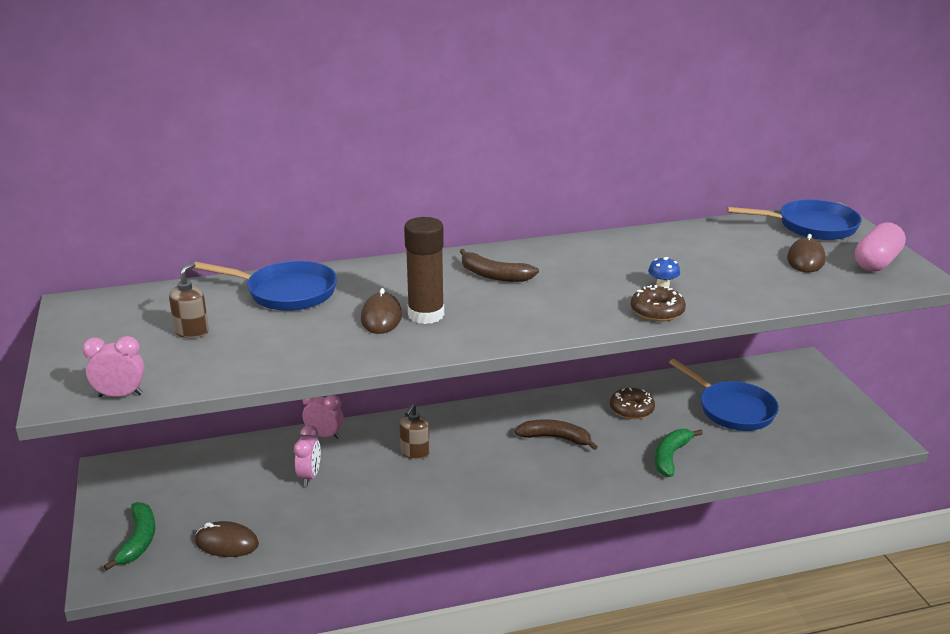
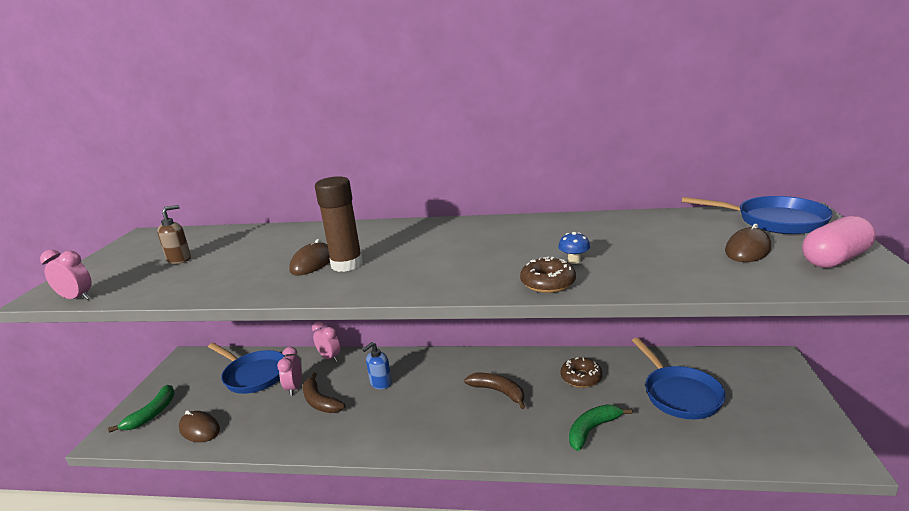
camera: 25 degrees right, 5 degrees down
(286, 292) = (272, 239): blue pan -> blue pan (253, 375)
(309, 477) = (294, 388): pink clock -> pink clock turned 150 degrees clockwise
(415, 453) = (380, 383): brown soap dispenser -> blue soap dispenser
(494, 275) = (433, 239): brown banana -> brown banana (320, 401)

